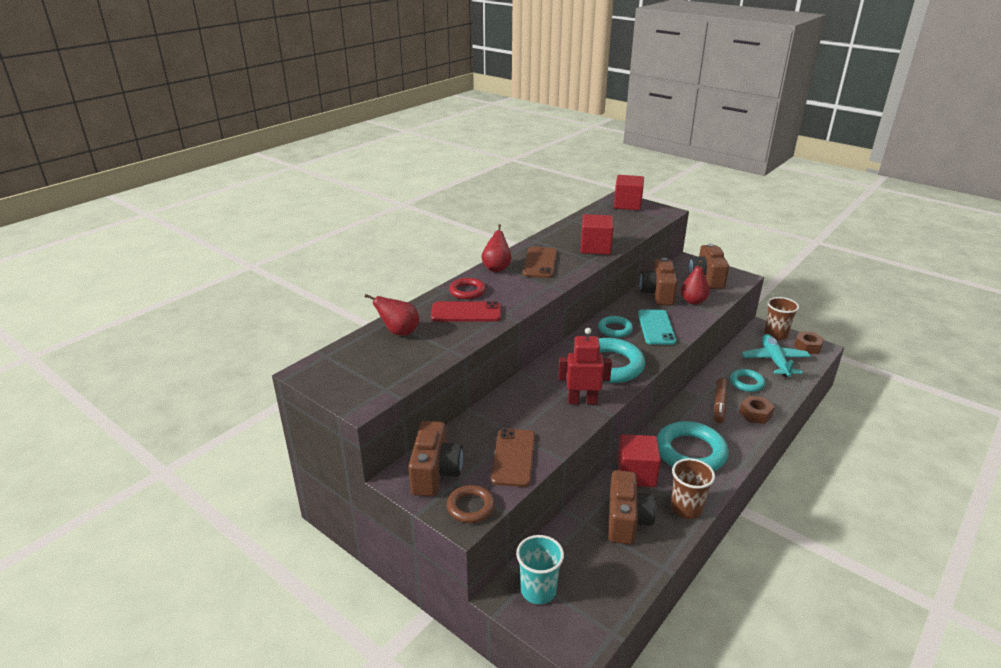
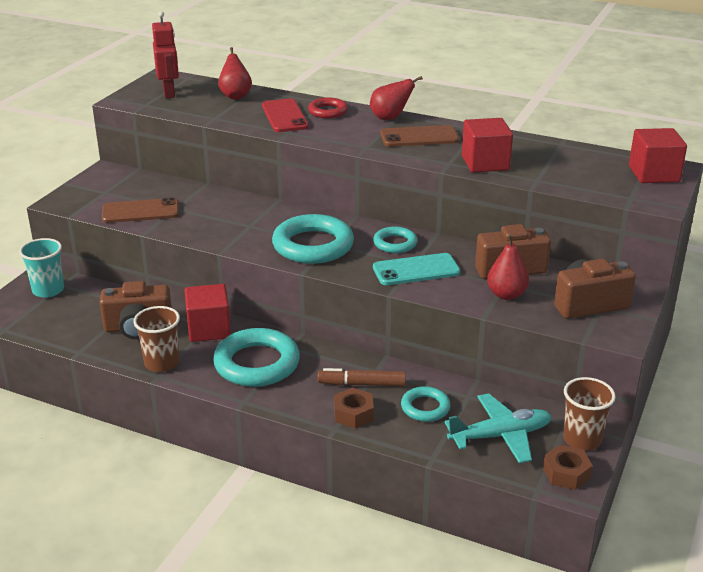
camera: 75 degrees right, 0 degrees up
(435, 473) = (114, 182): brown camera -> none
(470, 507) = (74, 202): brown ring -> none
(582, 401) = (238, 235): red robot -> red robot (169, 93)

